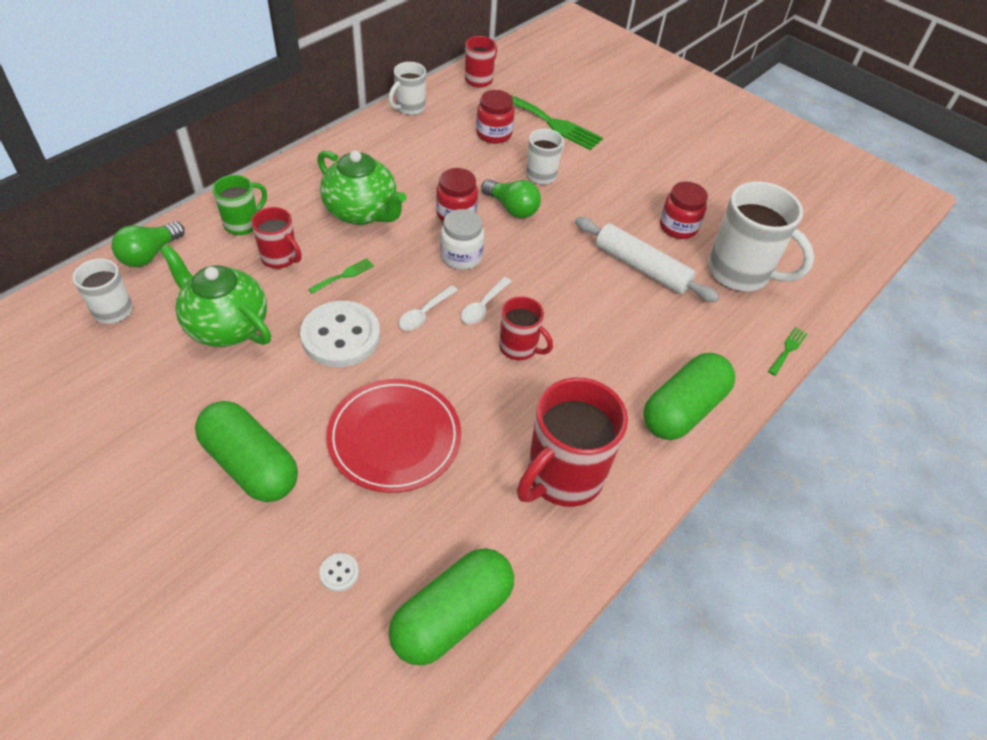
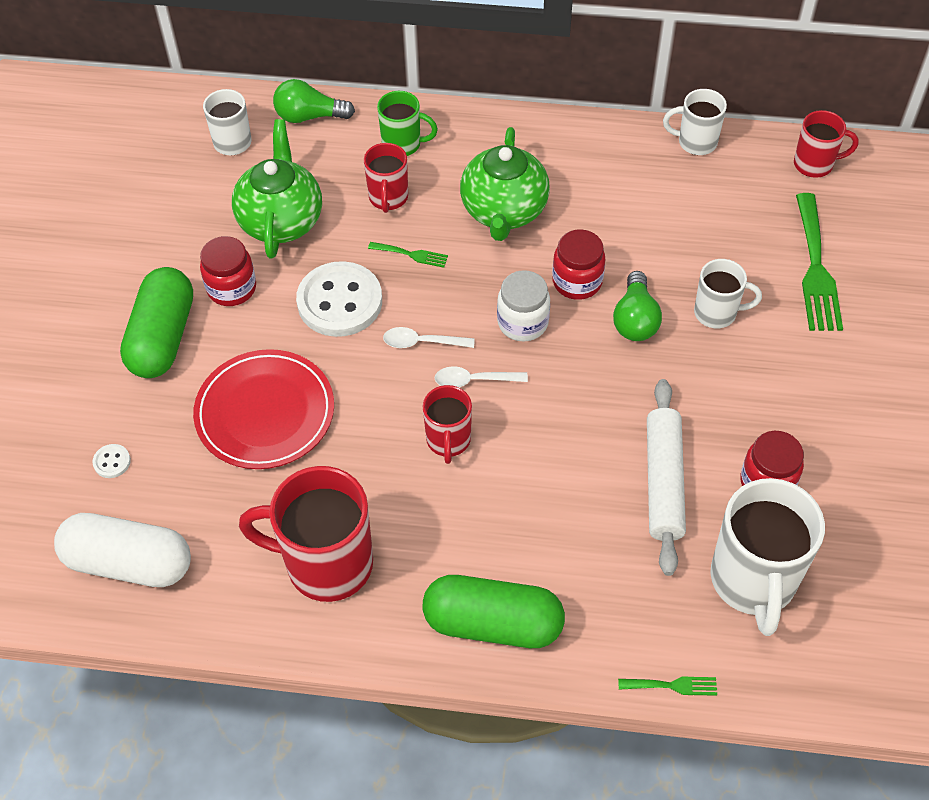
camera: 60 degrees right, 5 degrees up
(452, 616) = (129, 562): green capsule -> white capsule
(494, 134) = (736, 233): red jar -> red jar (231, 288)

